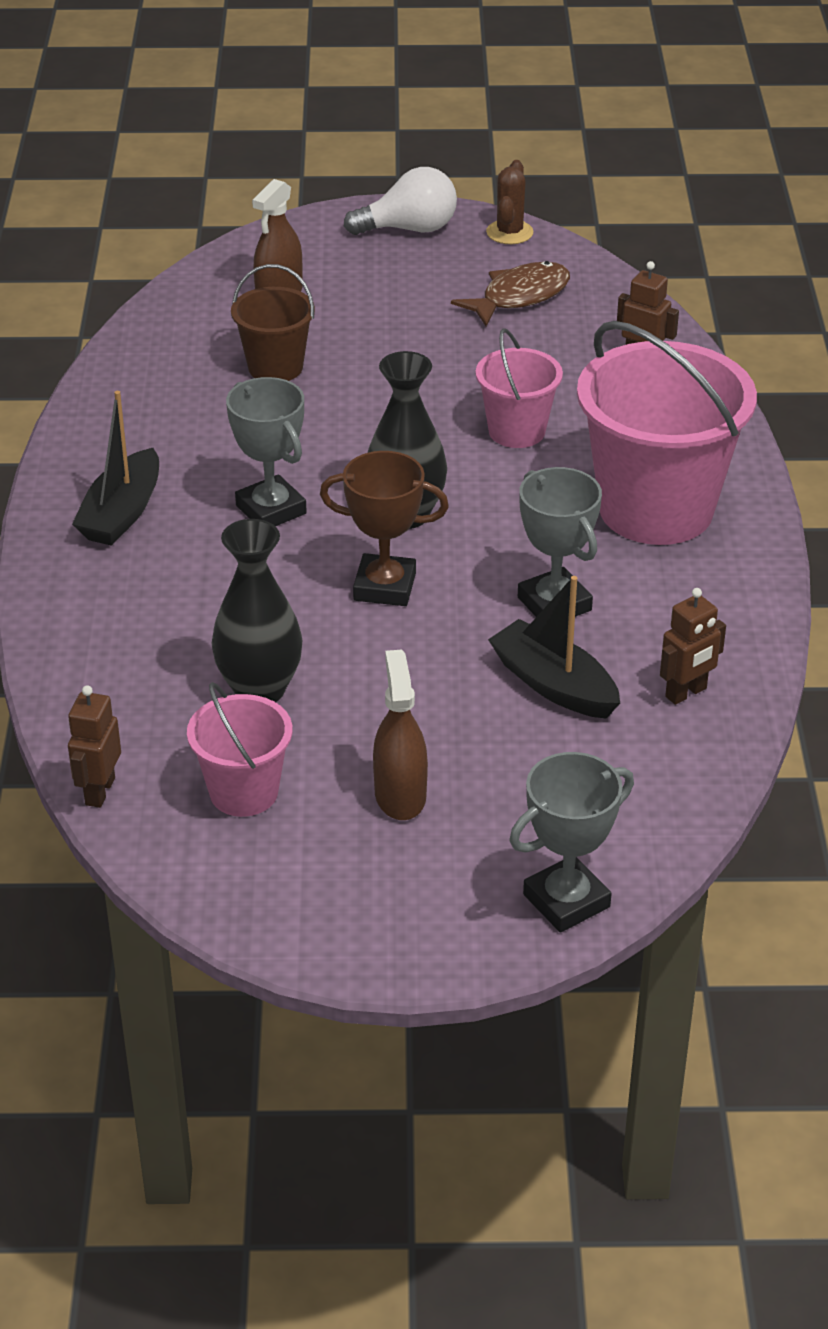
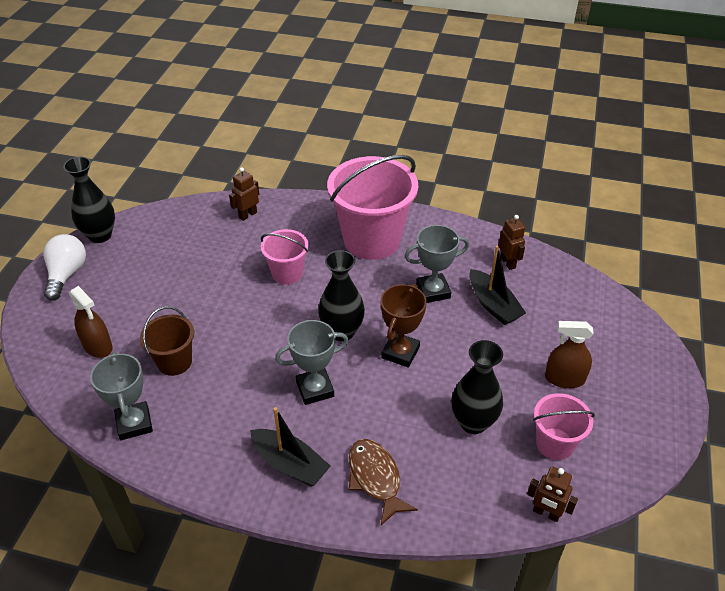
camera: 75 degrees left, 5 degrees up
(509, 232) = (100, 235): brown cactus -> black vase
(519, 297) = (165, 245): brown fish -> brown fish (375, 478)
(554, 685) = (493, 305): black boat -> black boat turned 90 degrees counterclockwise
(566, 901) = (640, 334): grey trophy -> grey trophy (134, 423)

